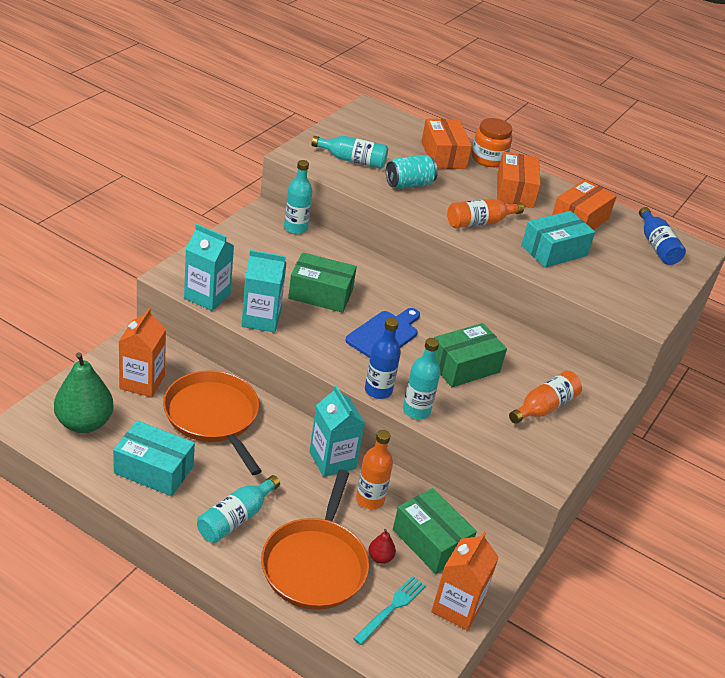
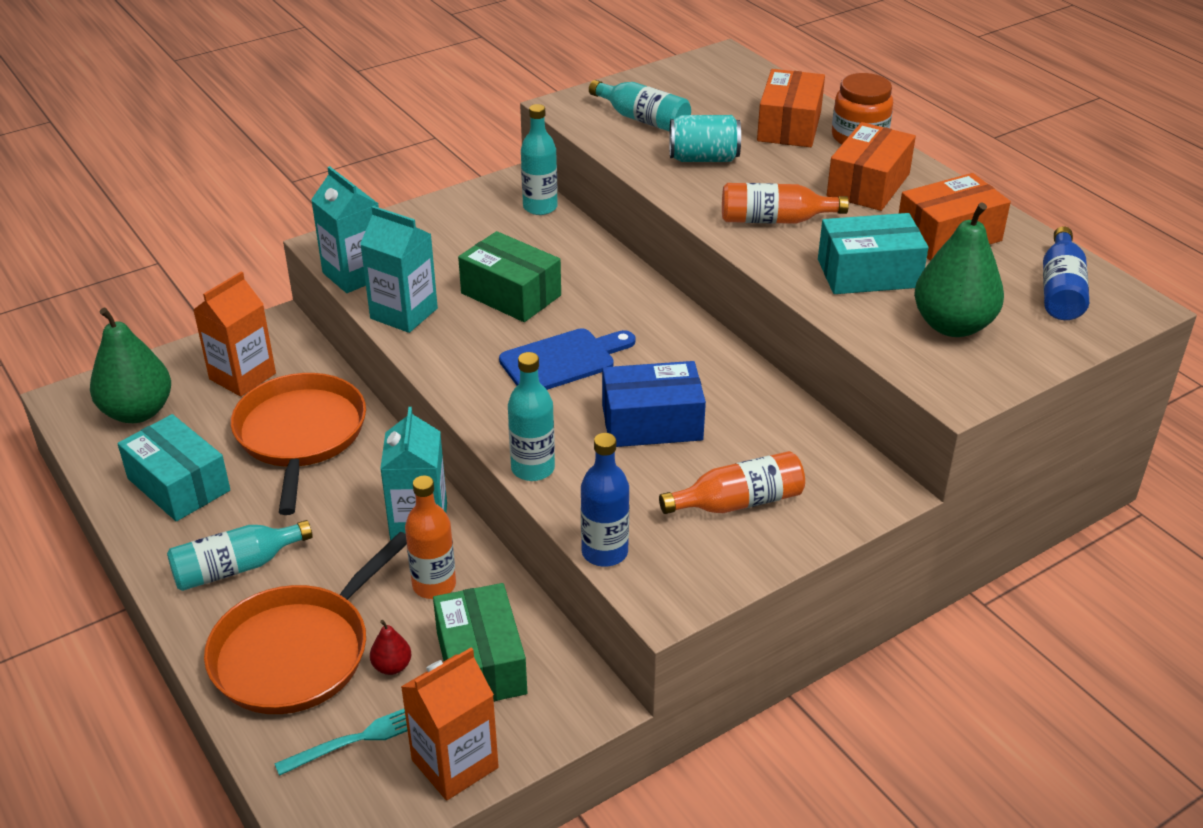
camera: 30 degrees right, 0 degrees up
(378, 390) = (497, 431): blue bottle -> blue bottle (604, 552)
(464, 366) = (652, 423): green box -> blue box
(618, 277) = (952, 325): none -> green pear

